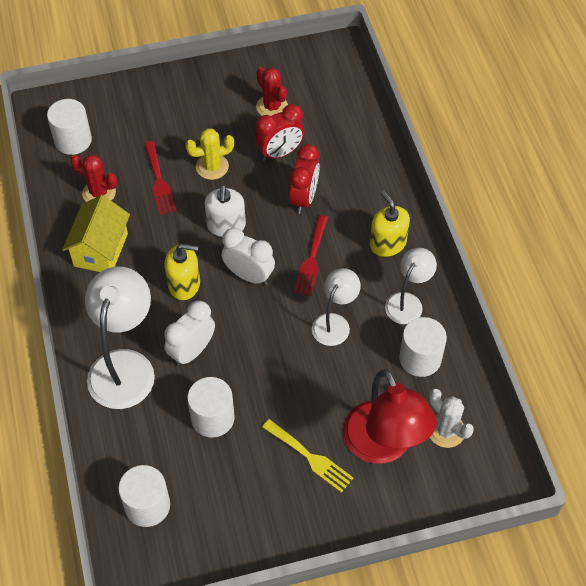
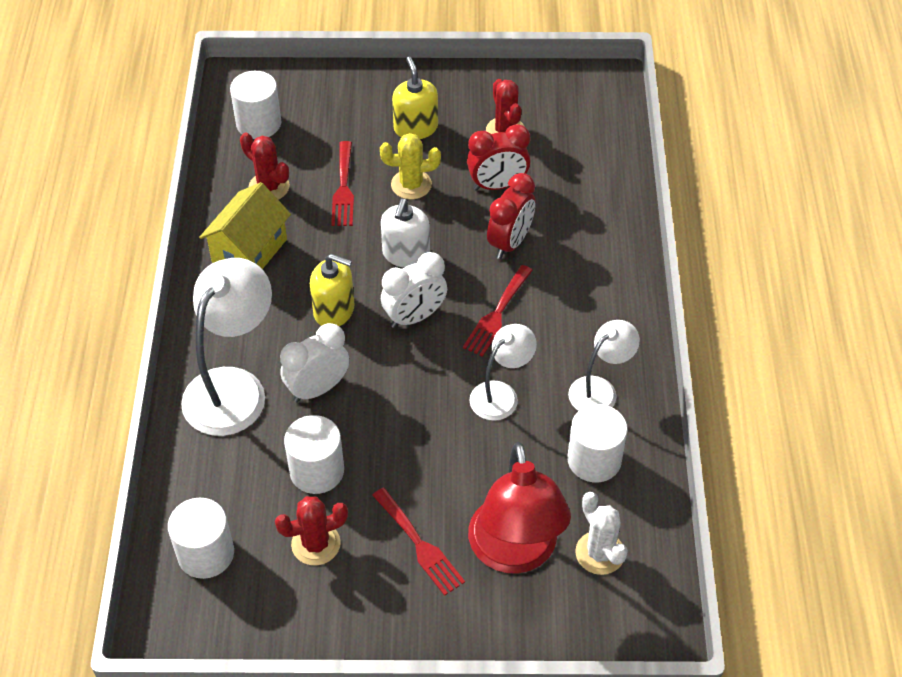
camera: 15 degrees right, 5 degrees down
(230, 476) = (316, 544): none -> red cactus
(249, 275) = (414, 317): white clock -> white clock turned 105 degrees clockwise
(310, 457) = (420, 545): yellow fork -> red fork
(387, 243) = (596, 316): yellow soap dispenser -> yellow soap dispenser (415, 128)

